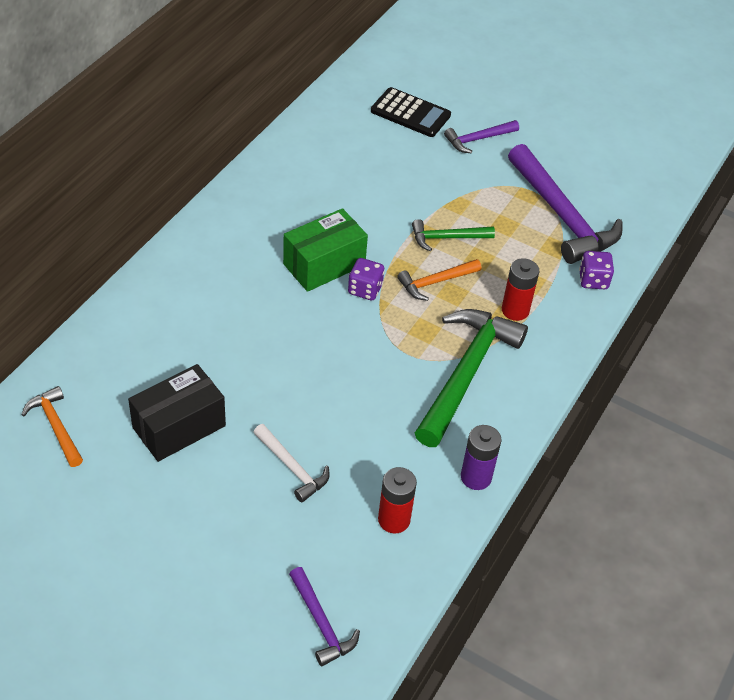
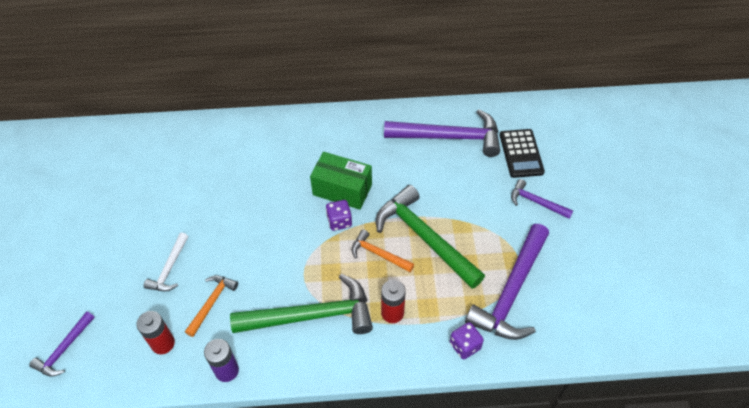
camera: 60 degrees right, 5 degrees up
(56, 426) = (129, 150): orange hammer -> orange hammer (212, 302)
(179, 427) = (164, 200): black box -> none
(337, 147) = (449, 137): none -> purple hammer
(447, 238) = (424, 238): green hammer -> green hammer, size x1.96

